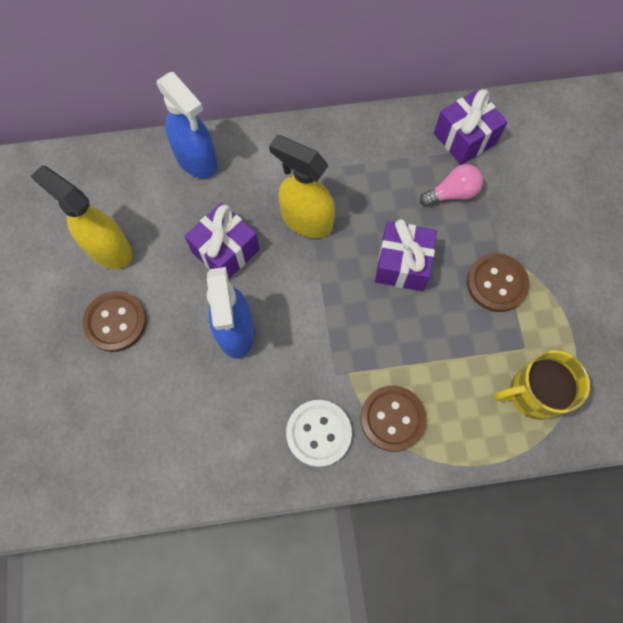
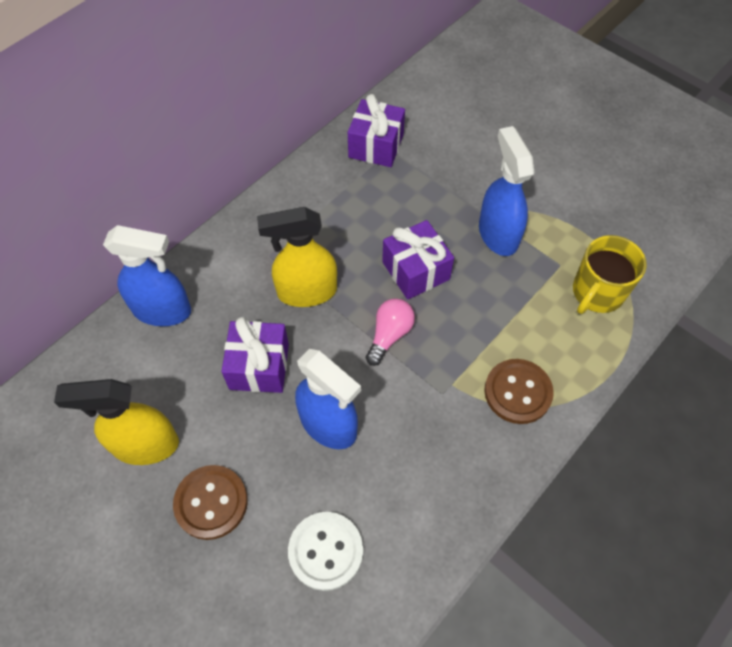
camera: 40 degrees left, 10 degrees down
(318, 433) = (473, 450): white button -> white button (326, 551)
(452, 193) = (404, 192): pink light bulb -> pink light bulb (389, 335)
(496, 283) = (498, 234): brown button -> blue spray bottle

